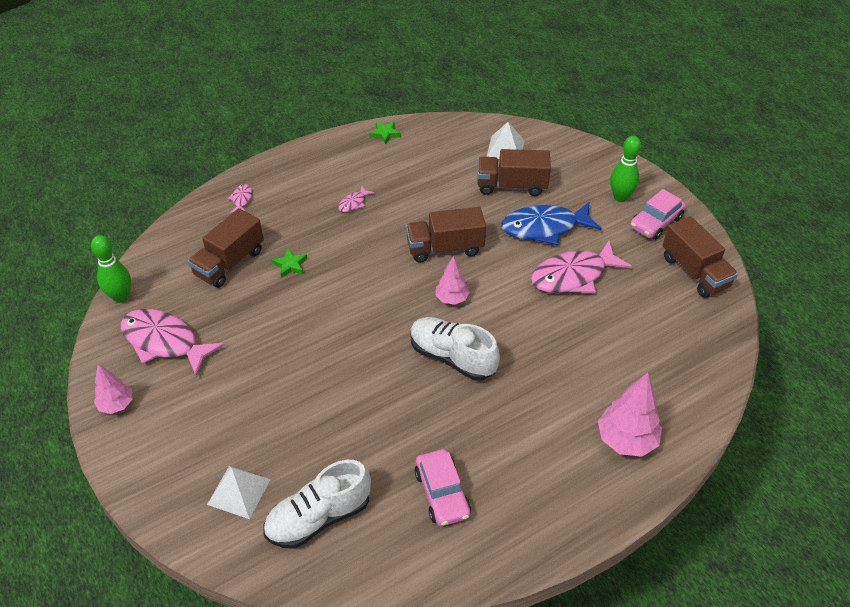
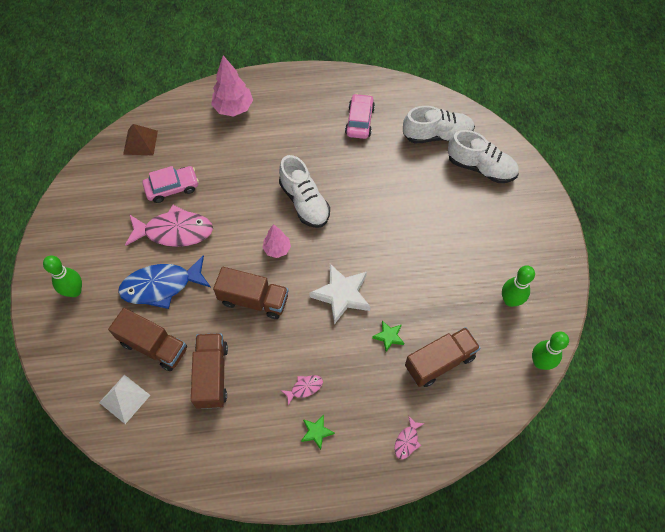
camera: 155 degrees left, 15 degrees up
(117, 405) = (553, 259): pink tree -> none
(164, 342) = (510, 300): pink fish -> green bowling pin
(239, 491) = (480, 167): white pyramid -> white shoe
(357, 283) = (341, 295): none -> white star
(385, 134) = (226, 478): green star -> green star (316, 432)
(544, 228) = (161, 286): blue fish -> blue fish turned 150 degrees clockwise
(656, 222) = (71, 253): pink car -> pink car (172, 188)
(694, 272) = (86, 198): brown truck -> brown truck (212, 375)
(698, 350) = (140, 142): none -> brown pyramid

